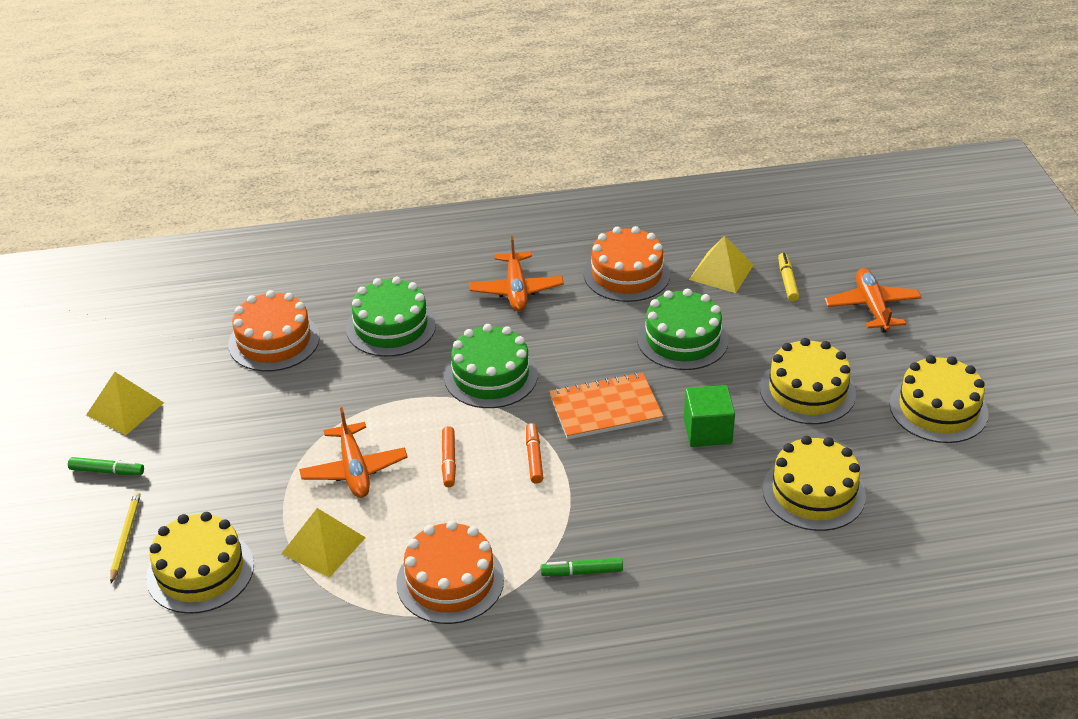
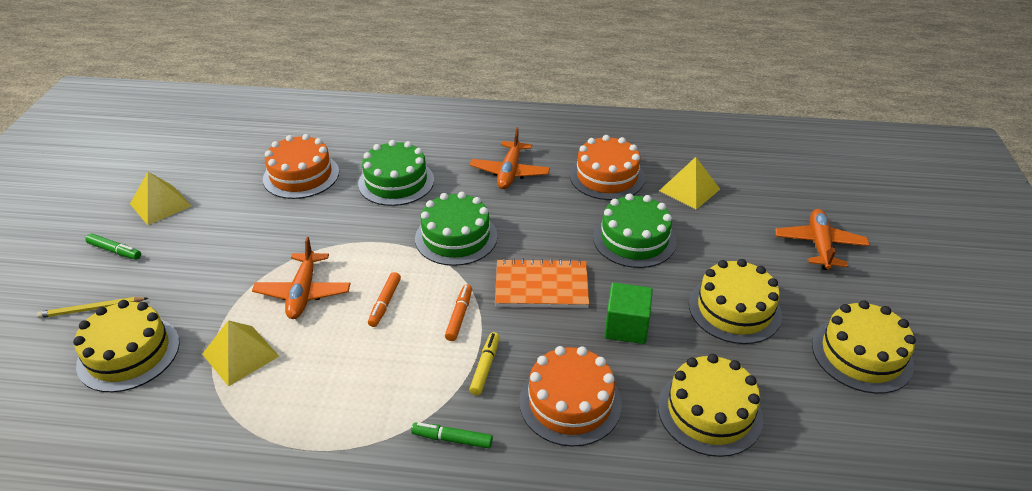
camera: 15 degrees right, 0 degrees up
(125, 537) = (92, 309): yellow pencil -> yellow pencil turned 120 degrees counterclockwise
(450, 581) = (329, 417): orange cake -> orange cake (570, 402)
(787, 281) = (746, 208): yellow marker -> yellow marker (485, 367)

